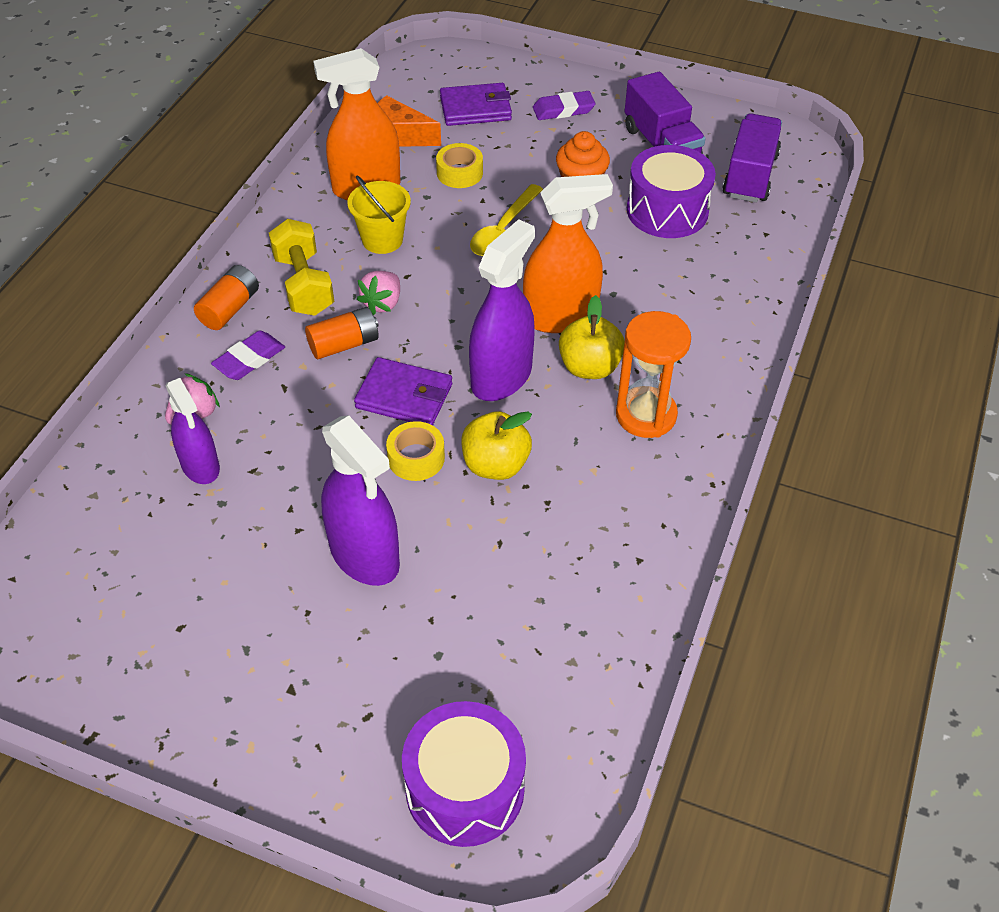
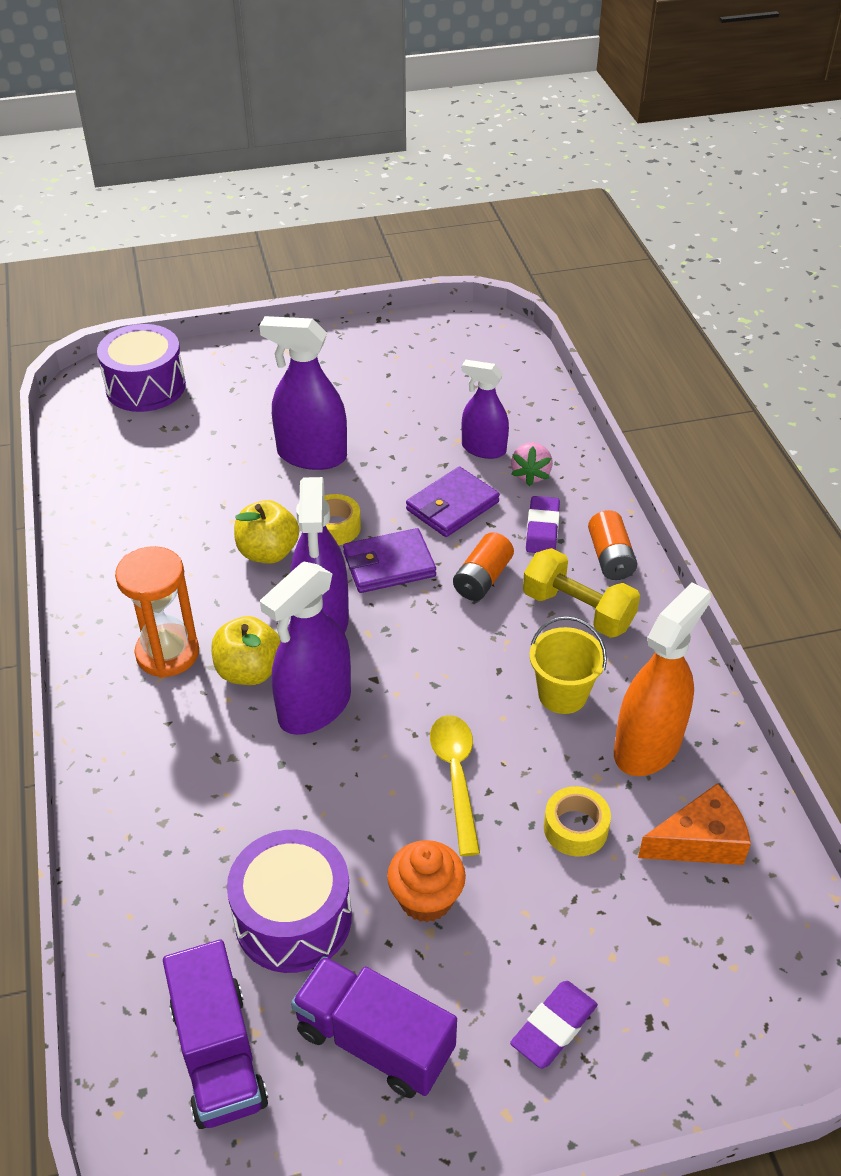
camera: 145 degrees right, 5 degrees down
(382, 303) = (490, 631): pink strawberry -> none
(475, 108) = (662, 951): purple wallet -> purple wallet (452, 506)
(560, 316) = (315, 707): orange spray bottle -> purple spray bottle

